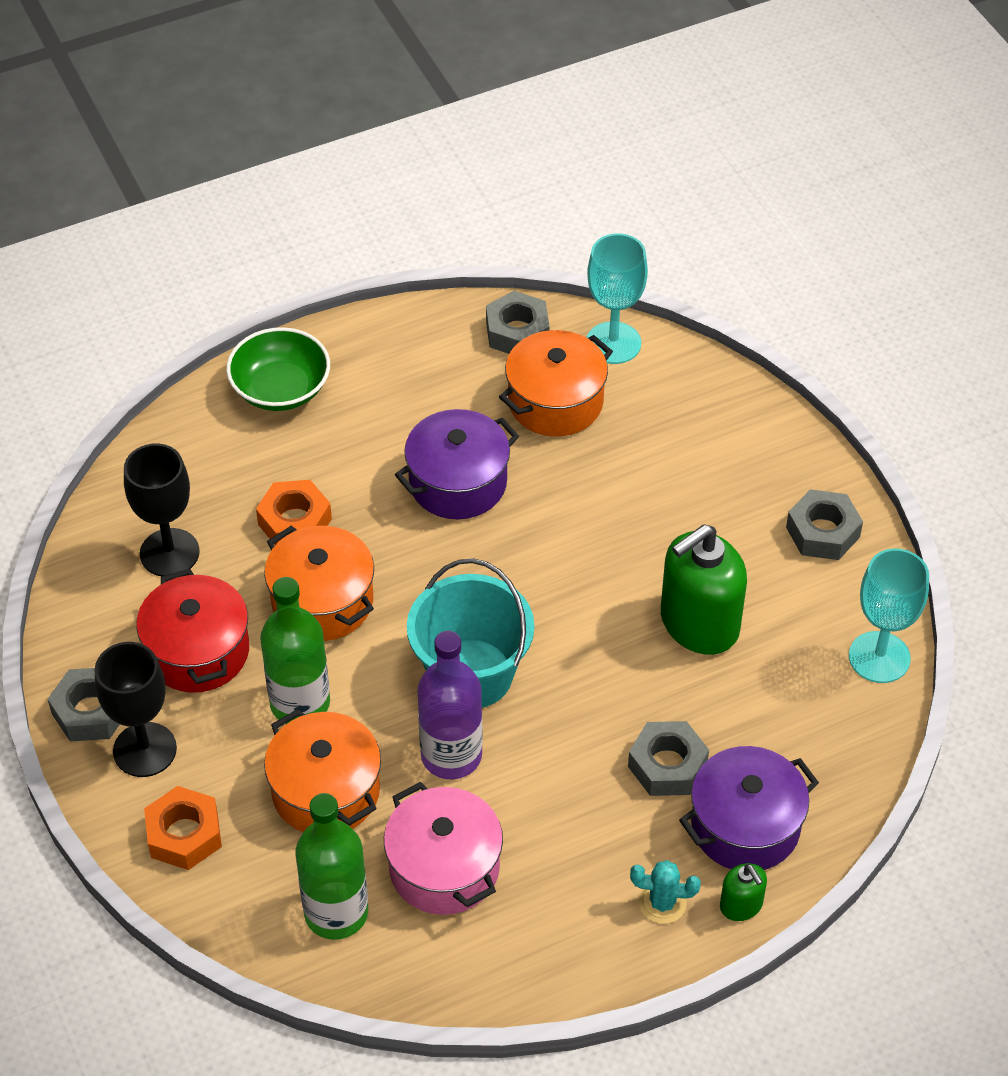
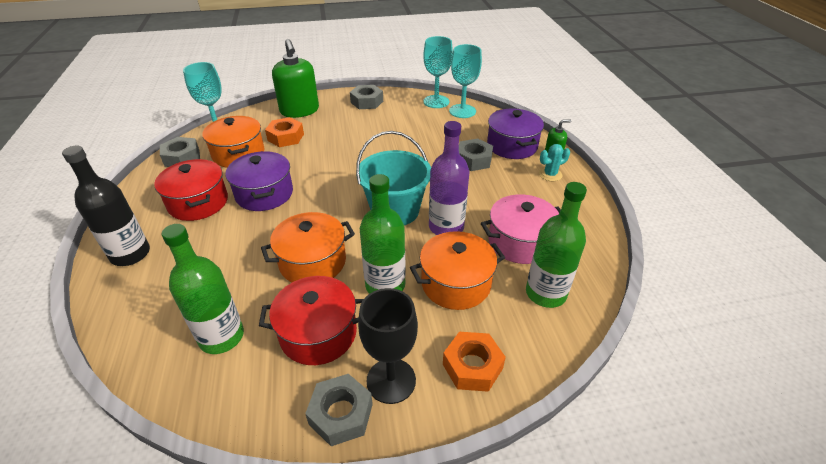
camera: 75 degrees left, 10 degrees down
(169, 553) = (221, 337): black goblet -> green bottle
(280, 389) = (130, 254): green bowl -> black bottle
(294, 521) = (242, 265): orange nut -> orange nut (286, 137)
(409, 409) = (198, 203): none -> red pot
(662, 903) = (550, 174): turquoise cactus -> turquoise cactus turned 45 degrees clockwise
(699, 623) = (398, 138): green soap dispenser -> green soap dispenser (299, 110)
(856, 715) = (462, 111): none -> turquoise goblet

